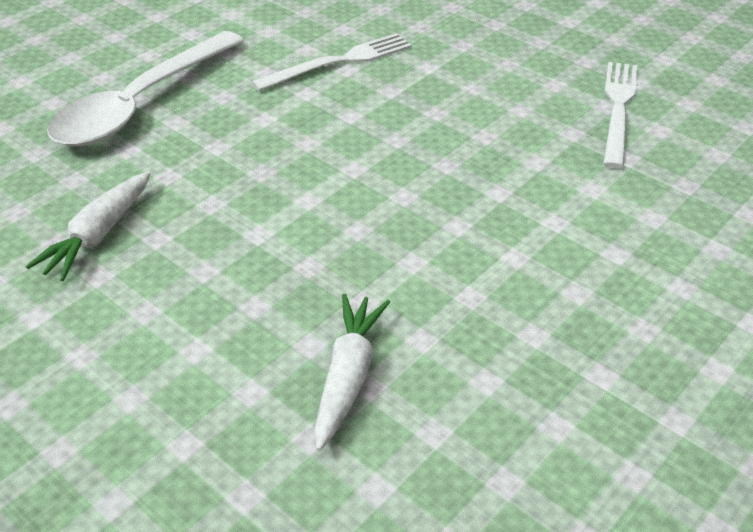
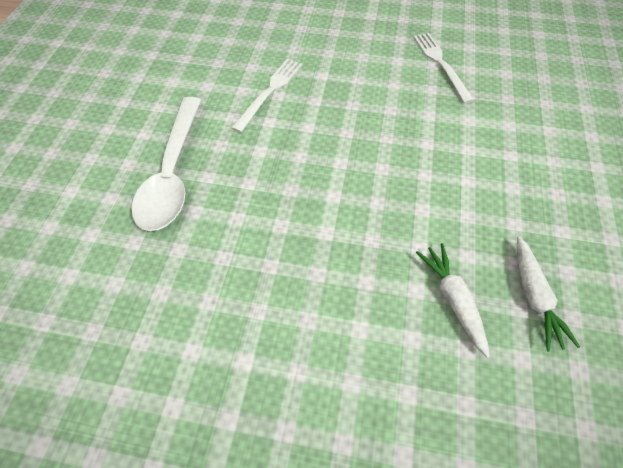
camera: 30 degrees left, 15 degrees up
(98, 235) = (232, 282): white carrot -> white carrot (534, 297)

